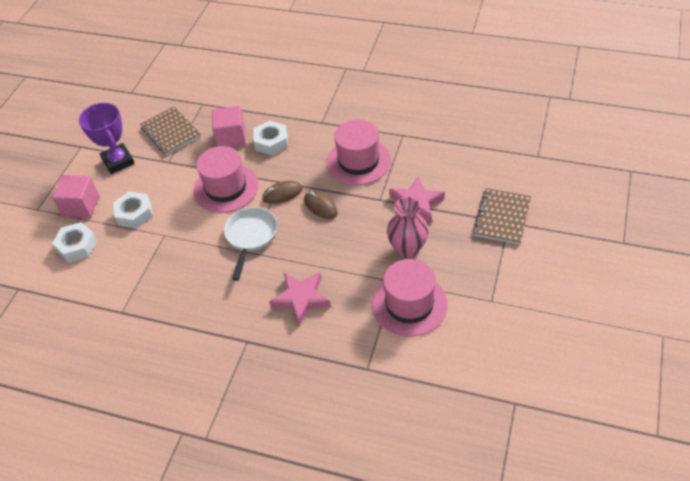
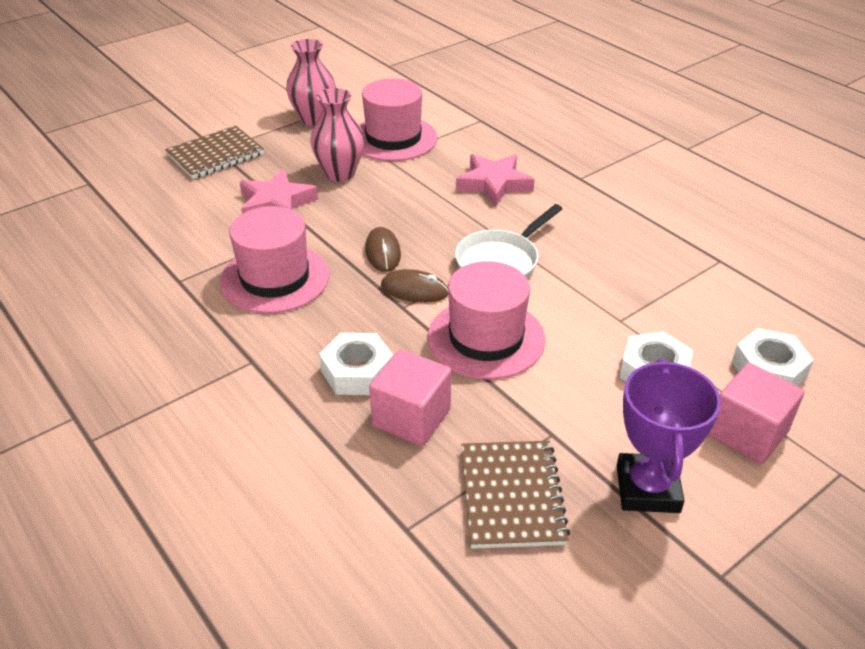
camera: 150 degrees left, 10 degrees down
(487, 290) = (314, 119): none -> pink vase

